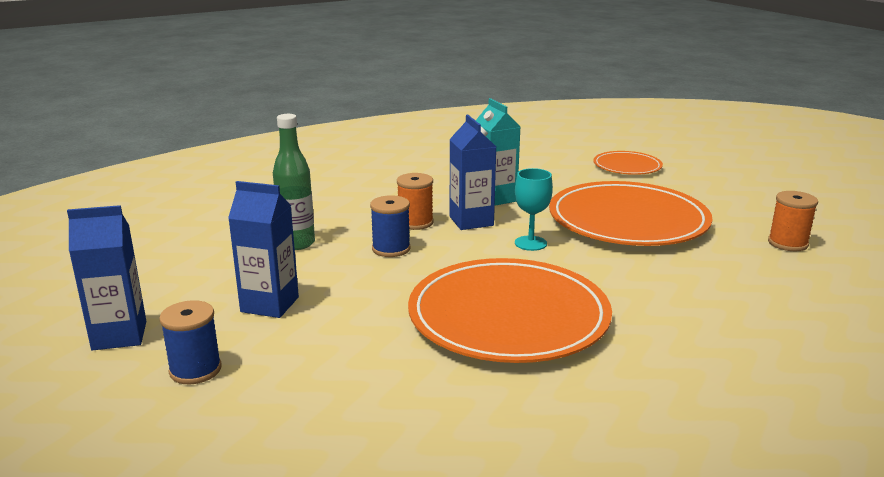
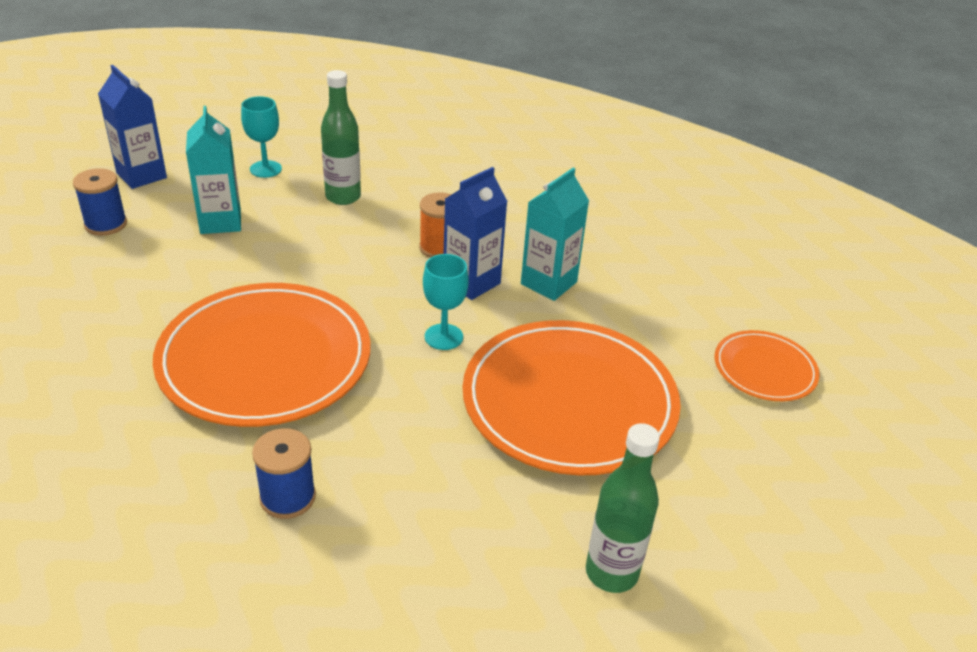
camera: 60 degrees right, 15 degrees up
(202, 268) = (265, 169): none -> turquoise goblet
(270, 304) = (220, 222): blue carton -> turquoise carton
(391, 249) = (367, 251): blue spool -> blue spool (287, 497)
(787, 243) = (611, 572): orange spool -> green bottle

